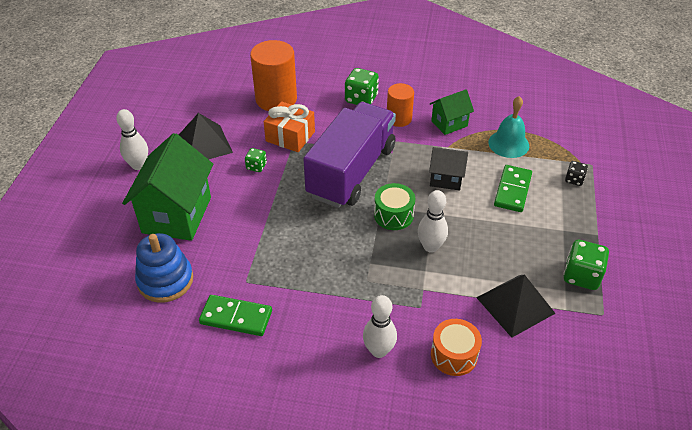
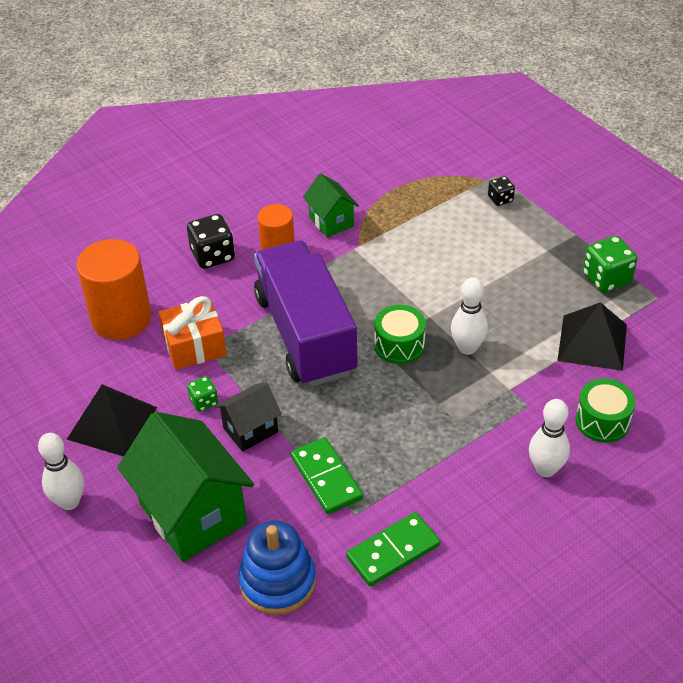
camera: 45 degrees left, 0 degrees up
(361, 99) = (213, 256): green dice -> black dice
(446, 179) = (399, 277): black house -> black house (250, 430)
(449, 124) = (331, 222): green house -> green house turned 45 degrees counterclockwise
(454, 355) = (602, 421): orange drum -> green drum
(508, 144) = (408, 204): turquoise bell -> none
(512, 190) = (465, 245): green domino -> green domino (326, 478)

